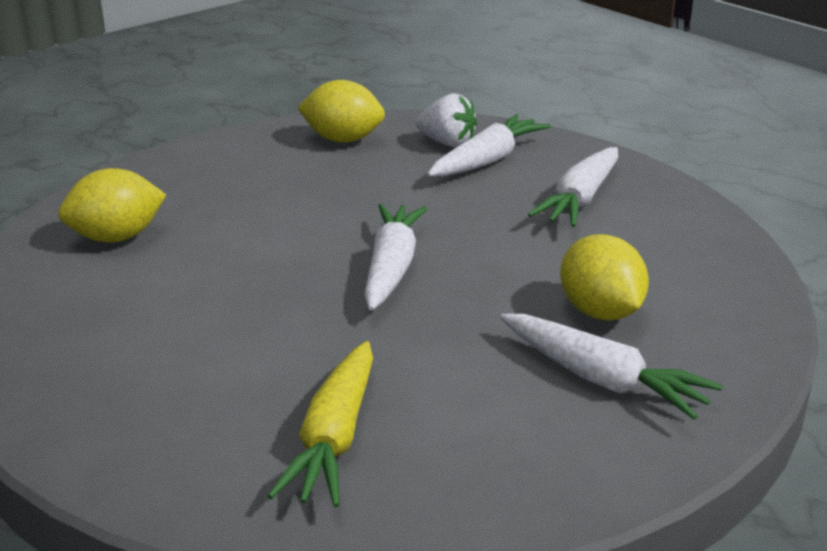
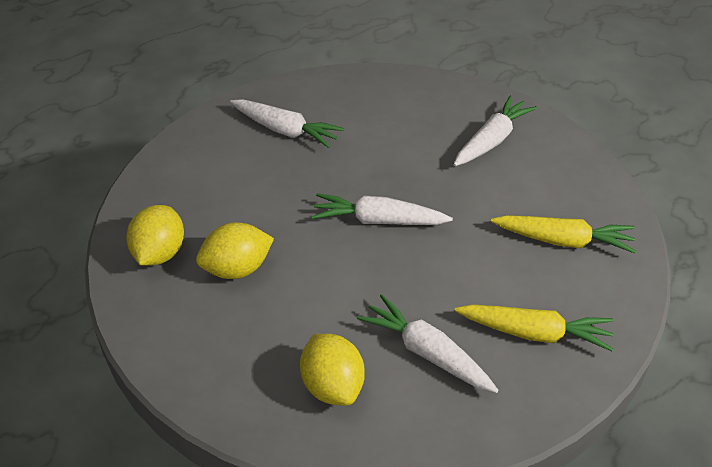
camera: 90 degrees left, 15 degrees up
(142, 388) = (534, 333): none -> yellow carrot
(447, 143) = (179, 191): white strawberry -> none
(487, 160) = (216, 170): white carrot -> white carrot (427, 353)
(600, 312) = (426, 135): yellow lemon -> yellow lemon (237, 269)

